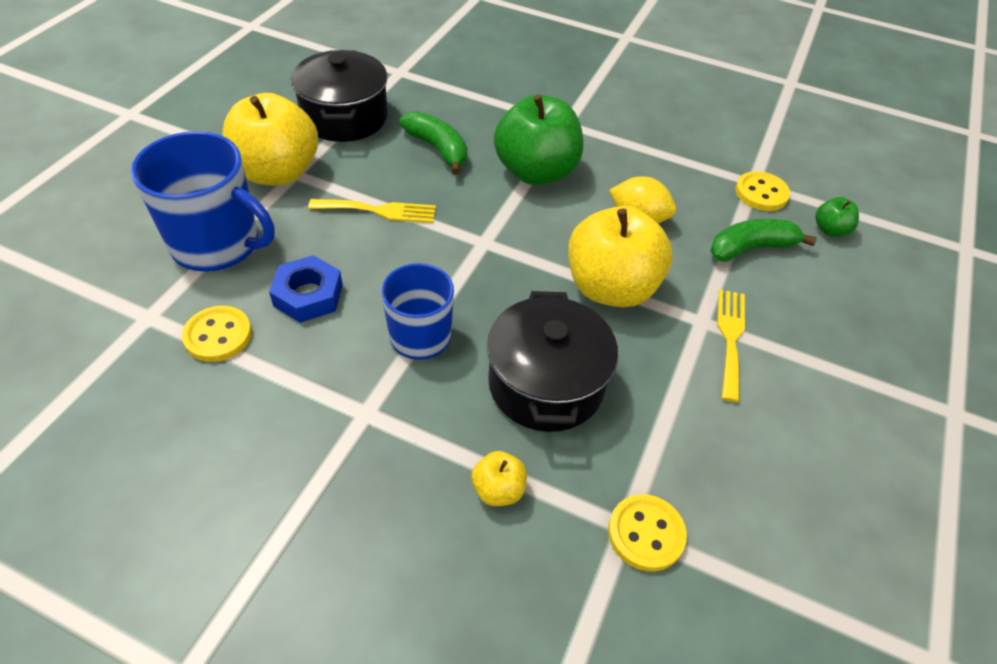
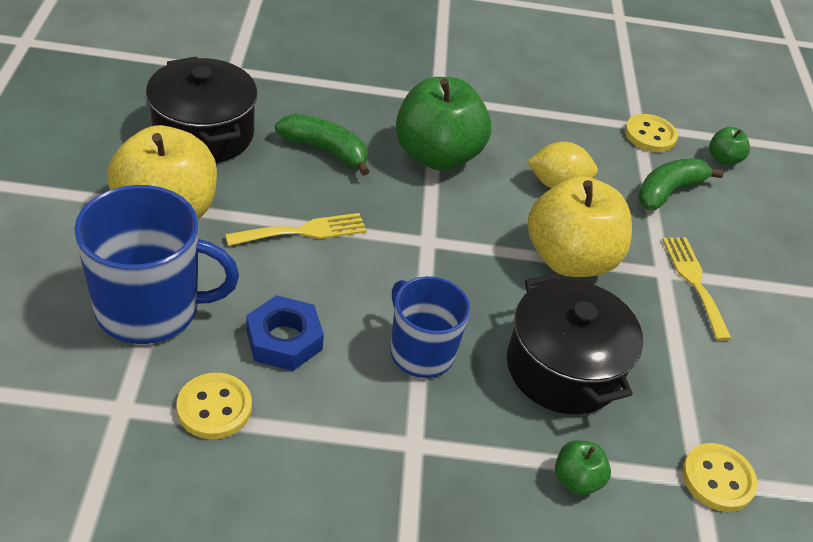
camera: 25 degrees left, 5 degrees down
(498, 490) = (576, 480): yellow apple -> green apple

